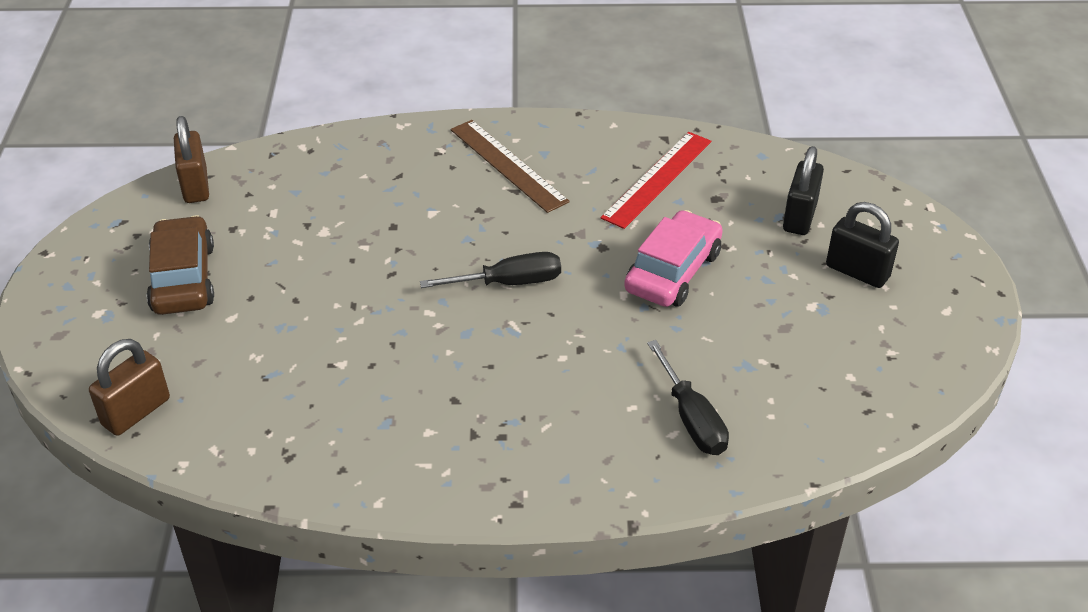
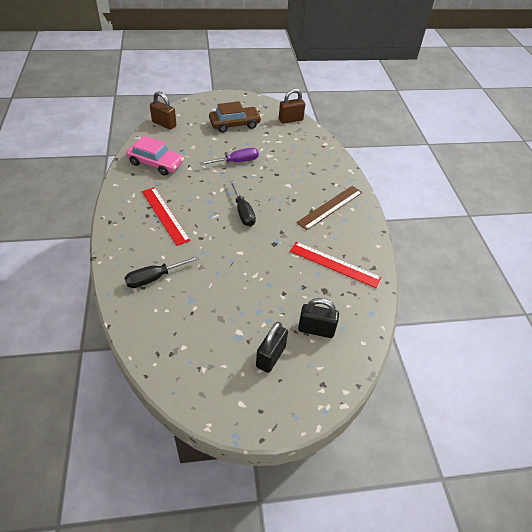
camera: 80 degrees right, 5 degrees up
(336, 284) = (236, 162): none -> purple screwdriver
(505, 405) = (165, 215): none -> red ruler
(673, 271) = (259, 271): pink car -> pink car (156, 163)

